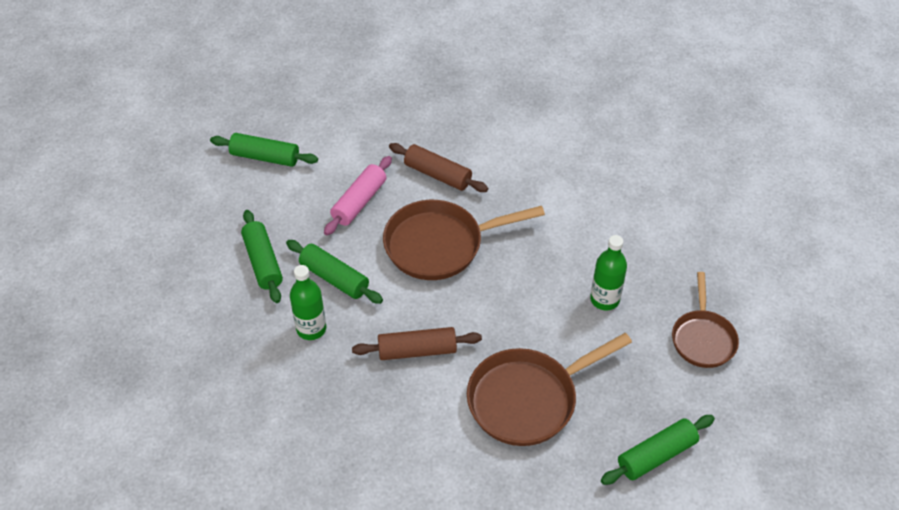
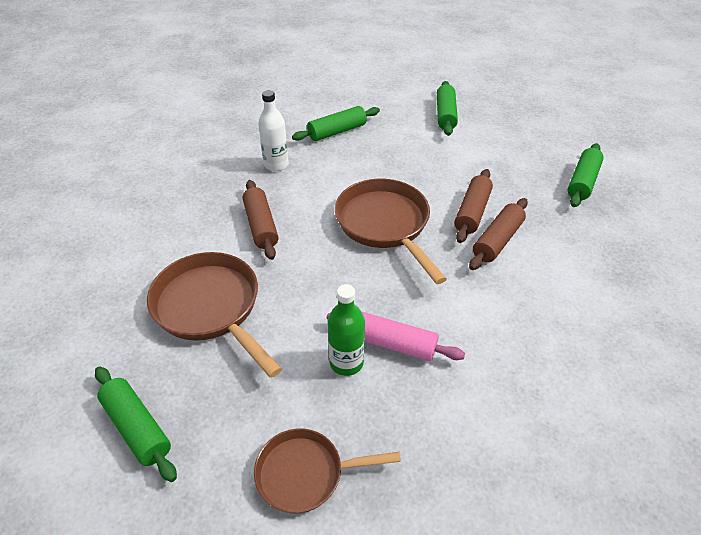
camera: 80 degrees right, 5 degrees down
(311, 329) = (276, 165): green bottle -> white bottle
(334, 278) = (330, 168): green rolling pin -> green rolling pin (582, 182)
(359, 202) = (418, 169): pink rolling pin -> pink rolling pin (393, 344)
(480, 167) = (497, 240): none -> brown rolling pin

